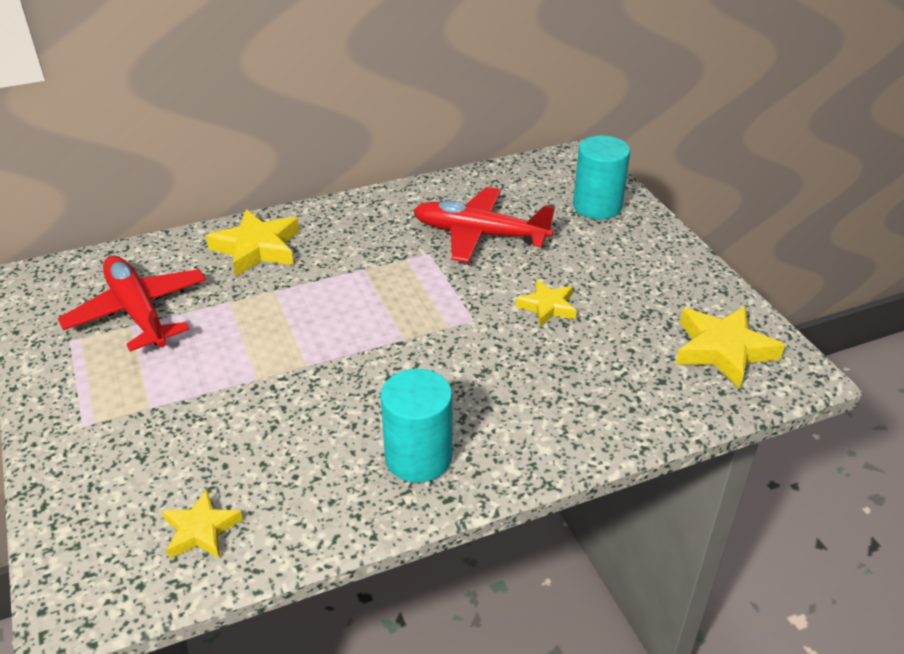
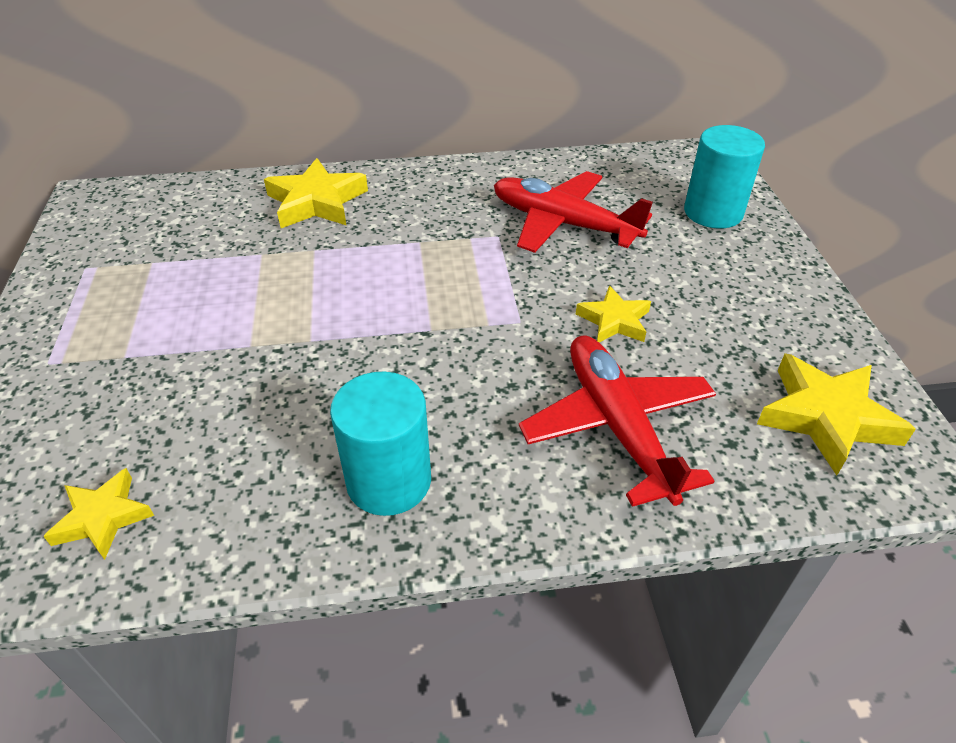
camera: 15 degrees right, 5 degrees up
(138, 311) = (166, 249): red plane -> red plane (617, 425)

